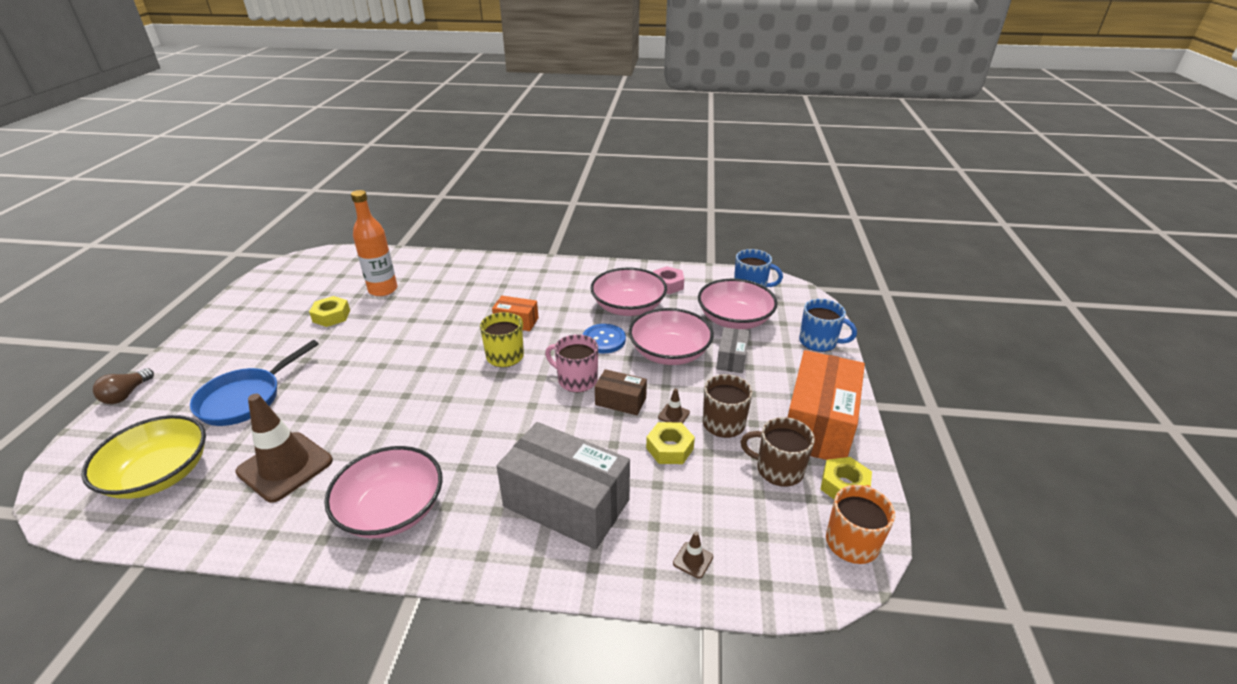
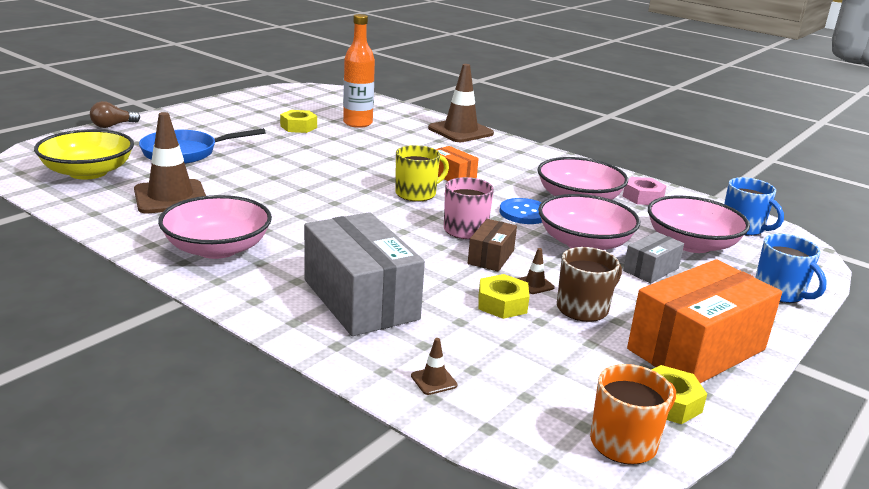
camera: 30 degrees right, 10 degrees down
(478, 265) = (460, 131): none -> brown traffic cone
(620, 401) = (491, 257): brown box -> brown box turned 60 degrees clockwise
(778, 469) = (603, 361): brown mug -> none

